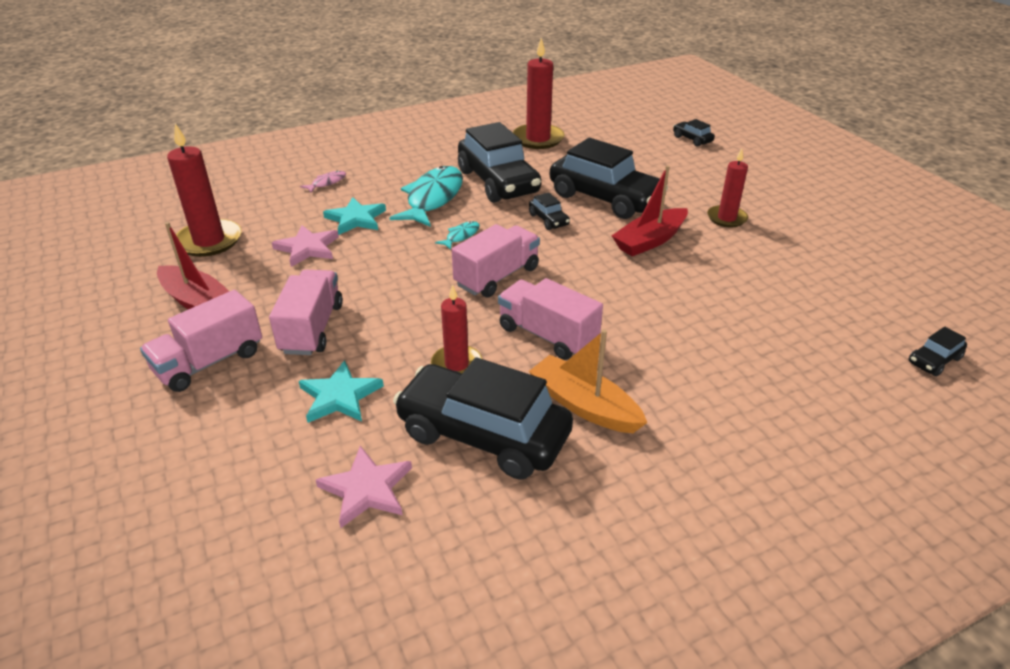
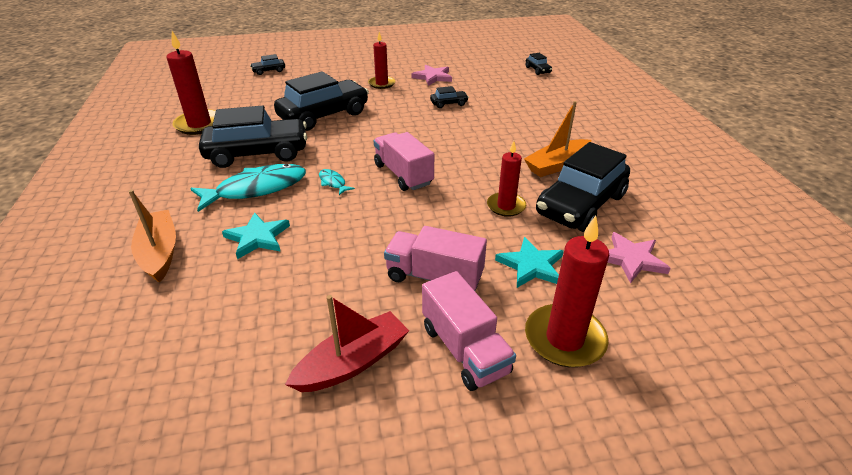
camera: 75 degrees left, 0 degrees up
(209, 241) = (218, 356): red candle -> red candle (564, 339)
(307, 248) = (292, 273): pink star -> pink star (433, 77)
(327, 183) = (159, 252): pink fish -> orange boat
(433, 198) = (256, 189): turquoise fish -> turquoise fish turned 120 degrees clockwise
(547, 335) = (483, 166): pink truck -> none
(548, 220) = (337, 141): black car -> black car (449, 104)
(650, 241) = (391, 111): red boat -> none

